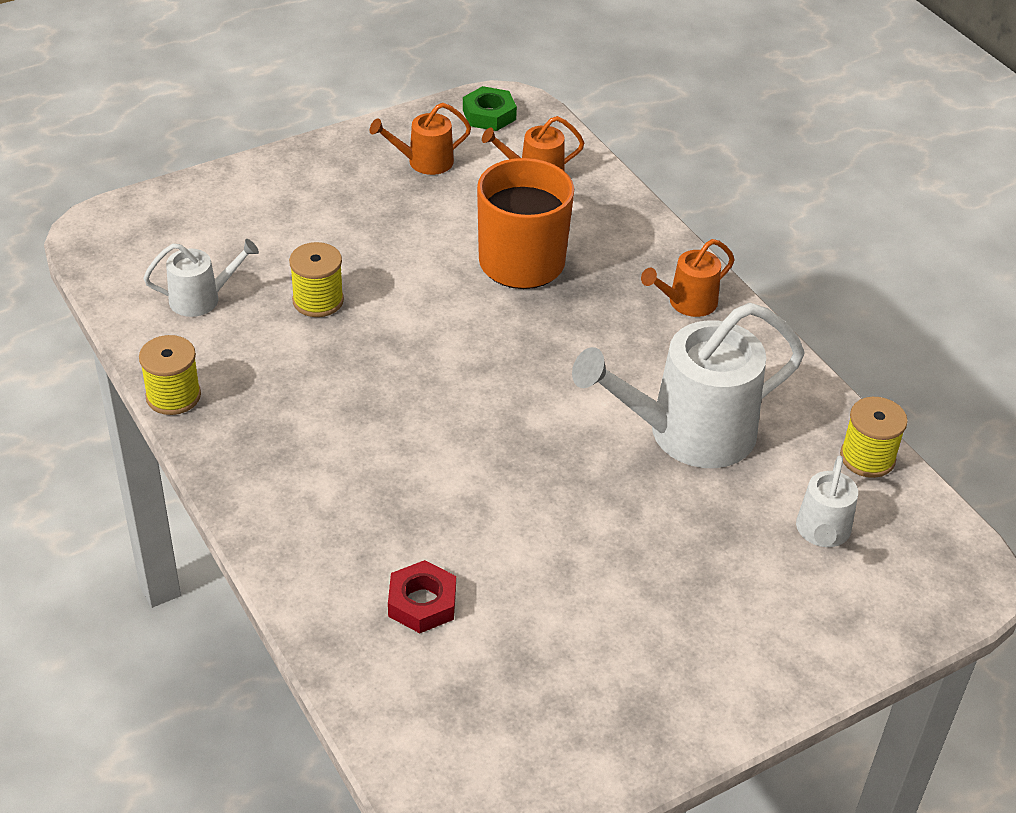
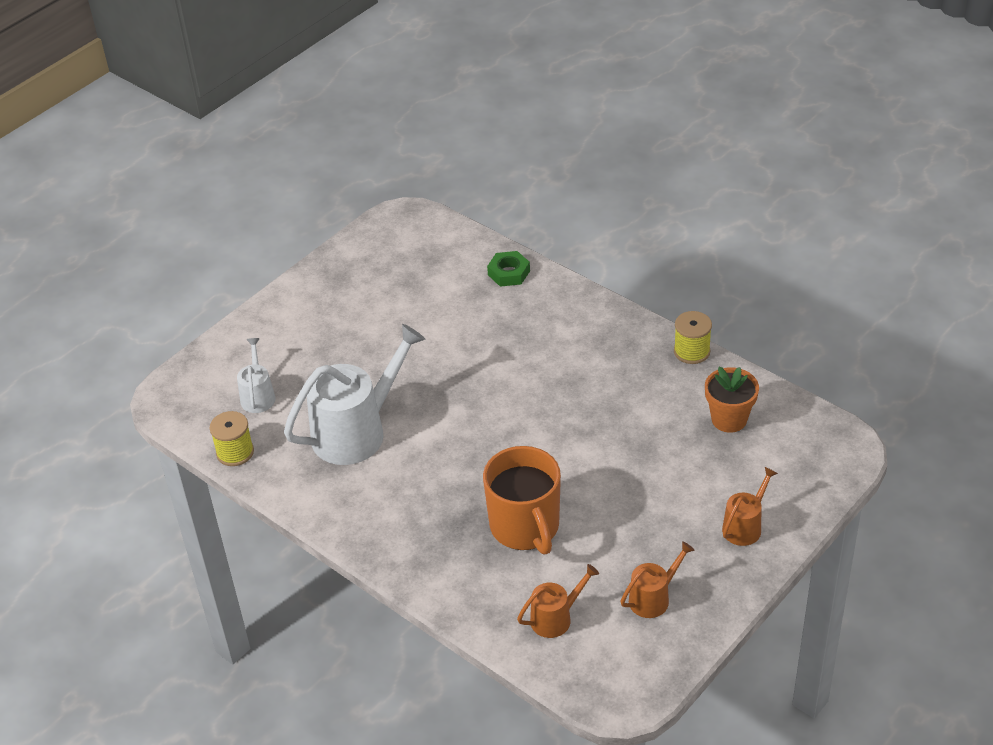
camera: 165 degrees right, 0 degrees up
(201, 299) = (729, 419): white watering can -> orange flower pot
(318, 300) = (650, 444): yellow spool -> none
(422, 603) = (474, 291): red nut -> none
(489, 115) = (630, 675): green nut -> green nut (509, 273)
(687, 303) = (387, 532): orange watering can -> orange watering can (745, 526)

